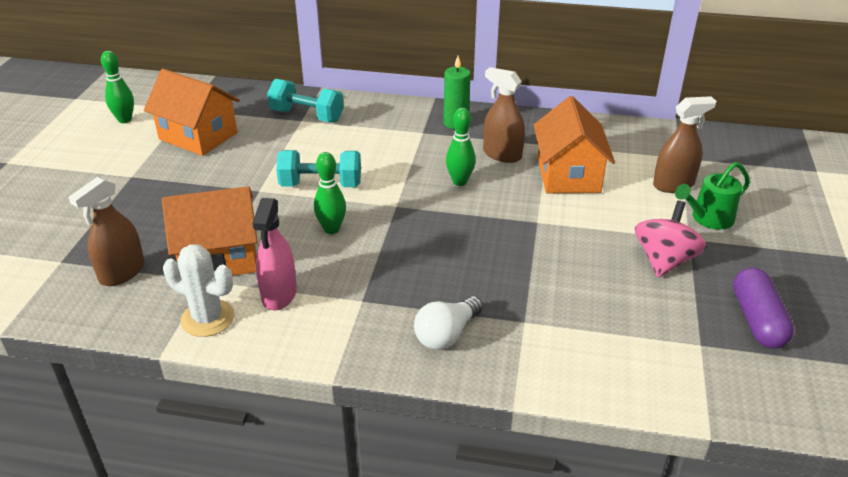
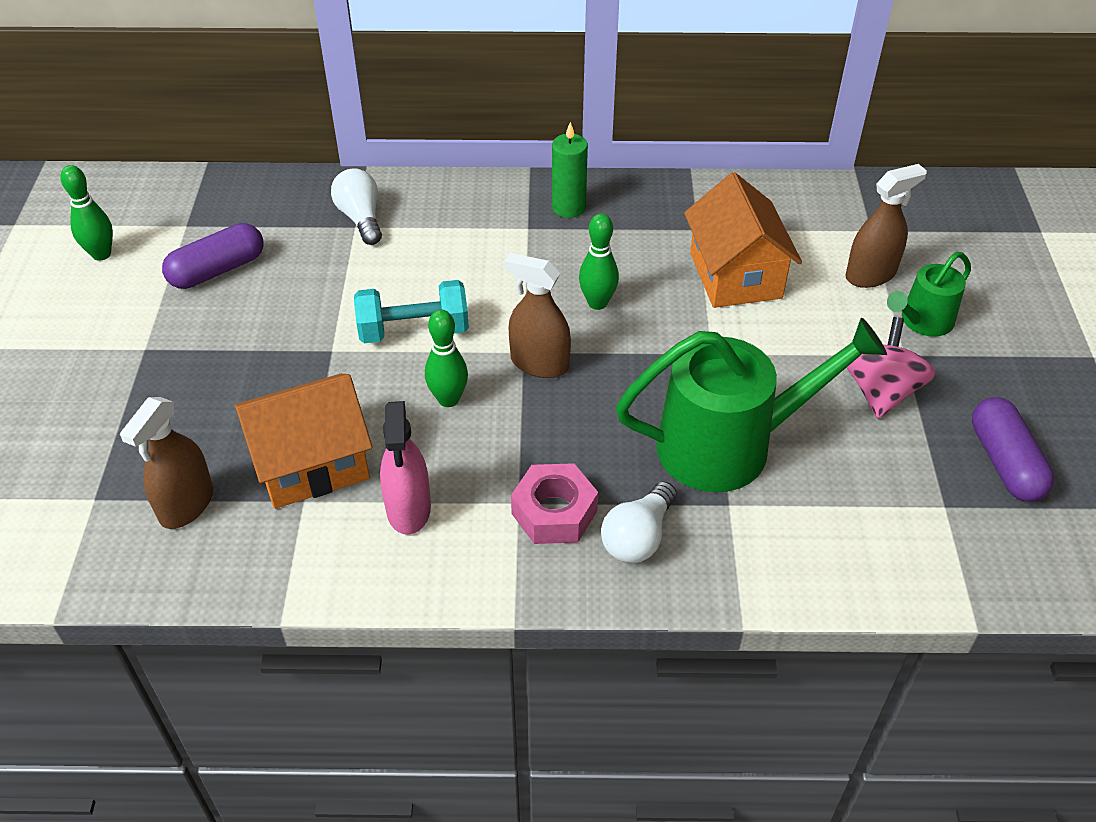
camera: 10 degrees left, 10 degrees up
(198, 136) = (217, 270): orange house -> purple capsule
(207, 318) = (326, 558): white cactus -> none
(307, 116) = (361, 218): turquoise dumbbell -> white light bulb
(387, 310) = (554, 512): none -> pink nut
(502, 154) = (642, 252): brown spray bottle -> brown spray bottle (539, 363)
(534, 282) = (728, 445): none -> green watering can

